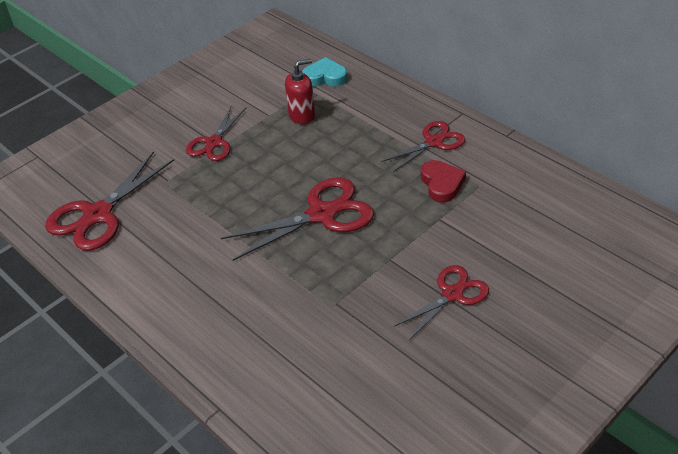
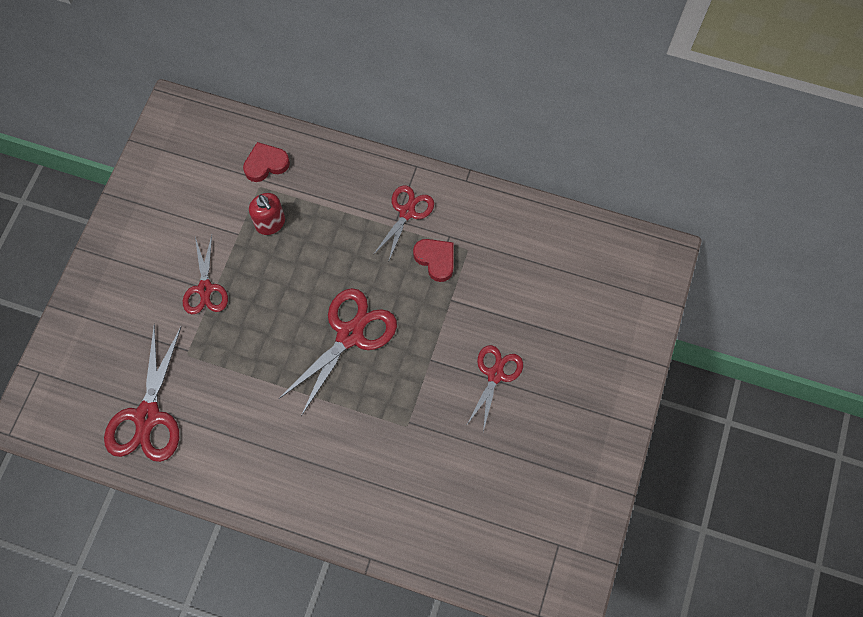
camera: 30 degrees left, 25 degrees up
(302, 115) = (270, 223): red soap dispenser -> red soap dispenser turned 105 degrees clockwise
(325, 77) = (266, 164): turquoise heart -> red heart

